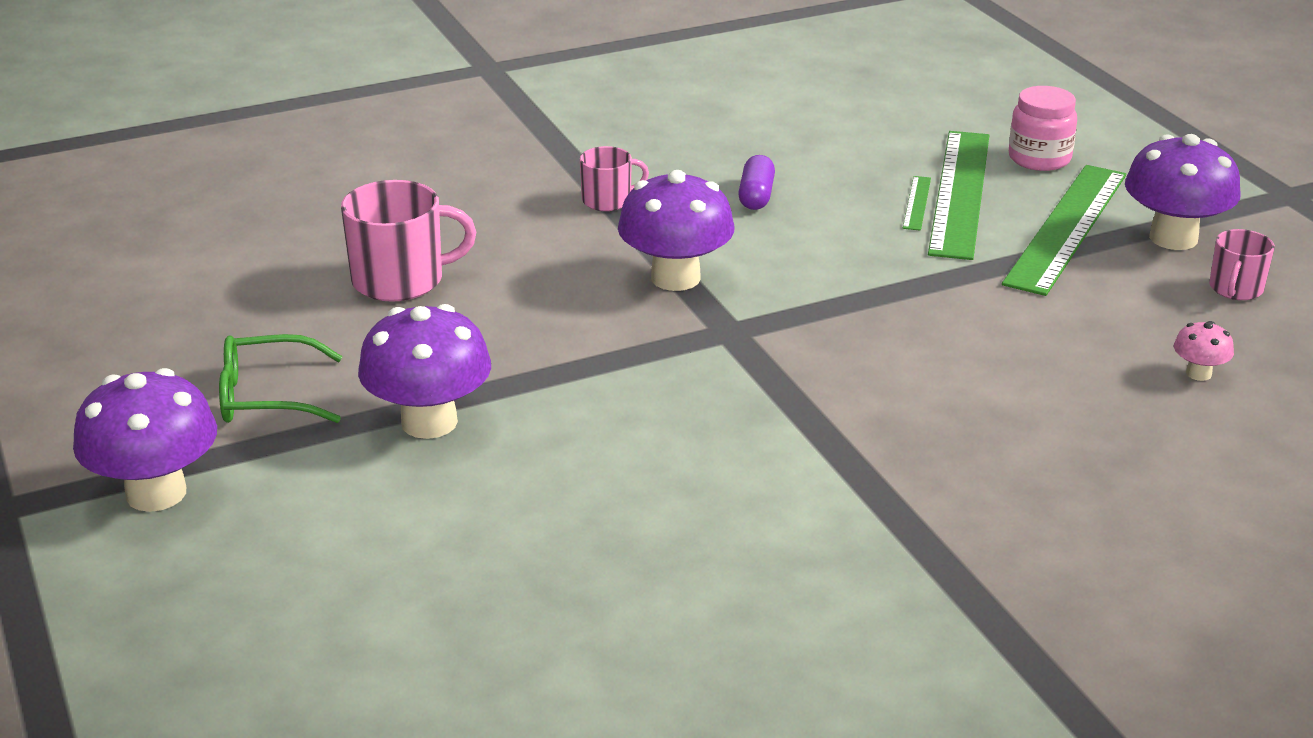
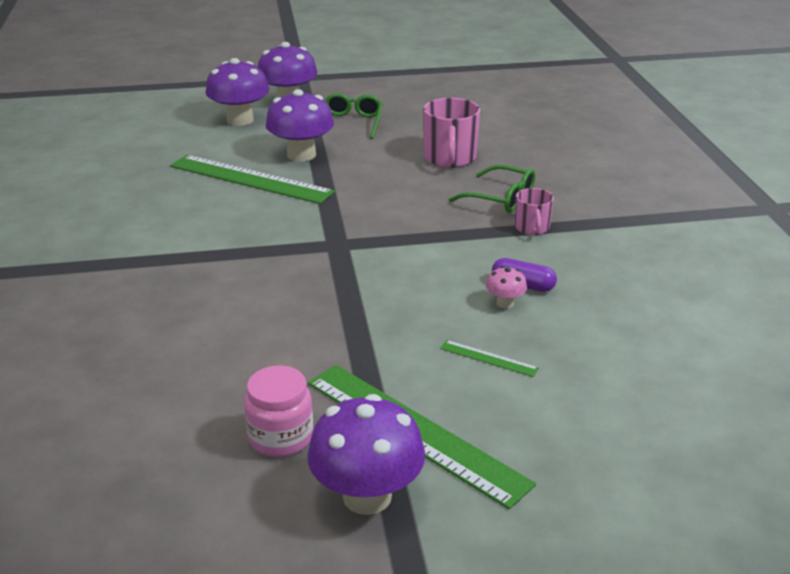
camera: 105 degrees right, 0 degrees up
(530, 227) = (501, 198): none -> green glasses
(675, 278) = (413, 236): purple mushroom -> purple mushroom (240, 120)
(960, 193) = (501, 386): green ruler -> green ruler (250, 179)
(1039, 159) = (561, 457): pink jar -> pink jar (281, 437)
(1198, 373) = (153, 428): pink mushroom -> pink mushroom (505, 303)
(1235, 289) = (257, 503): pink mug -> none

